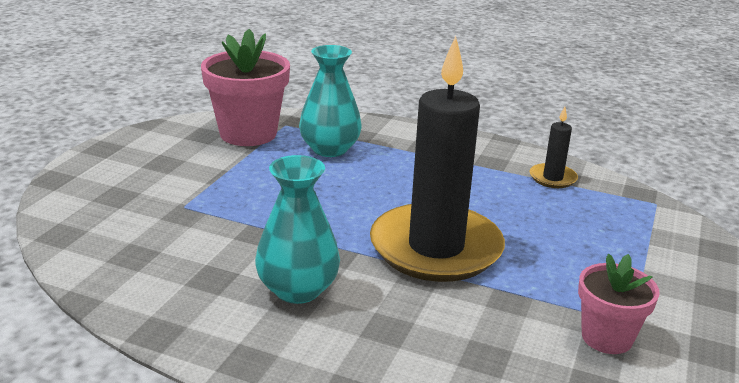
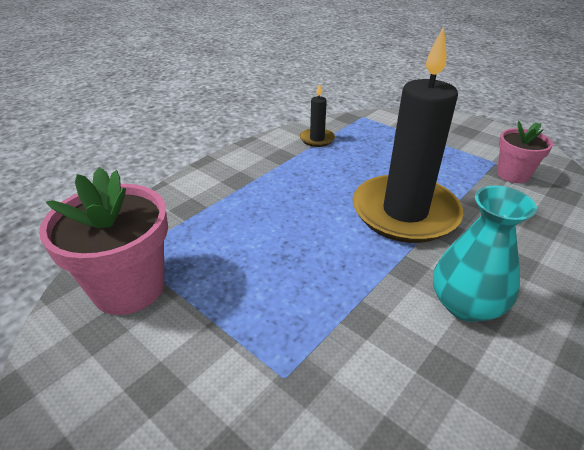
camera: 70 degrees left, 10 degrees up
(330, 149) = (208, 233): turquoise vase -> none

